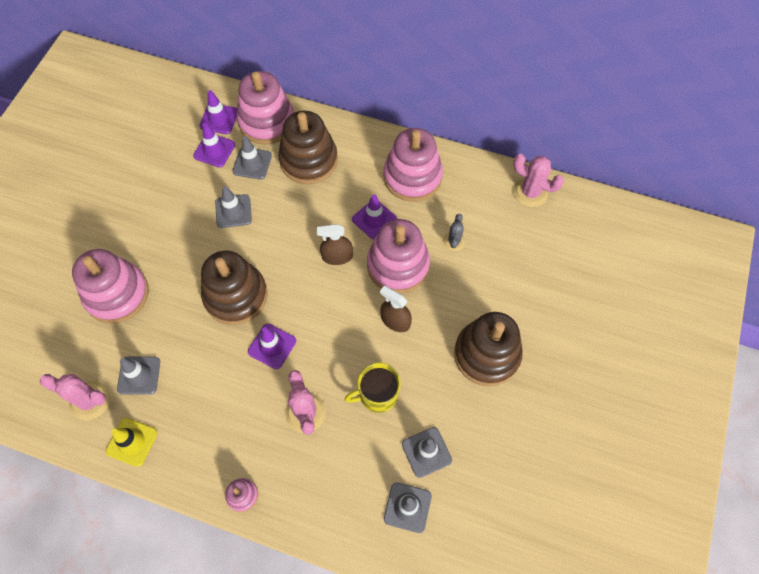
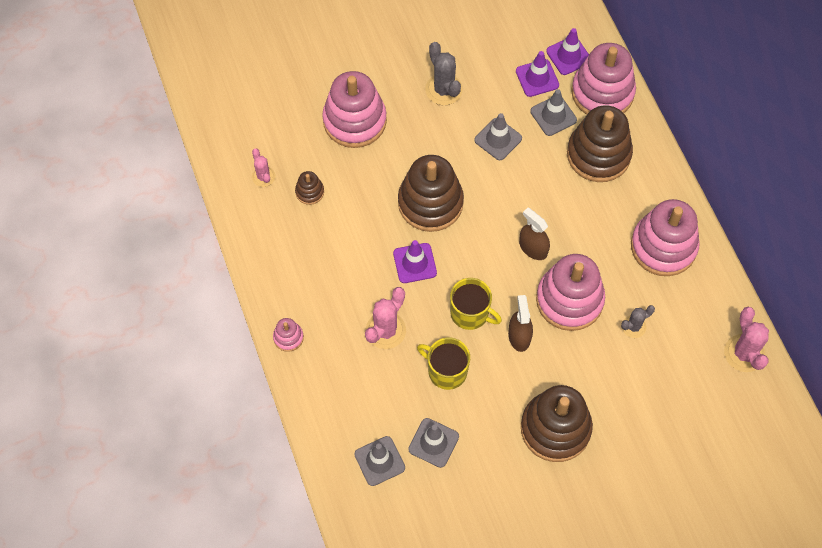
camera: 50 degrees right, 0 degrees up
(90, 400) = (263, 177): pink cactus -> pink cactus, size x0.61
(132, 442) = (260, 231): yellow traffic cone -> none
(139, 375) = (309, 192): grey traffic cone -> brown stacking toy
(159, 214) = (443, 89): none -> grey cactus
(347, 339) = (470, 313): none -> yellow mug
(374, 219) = (593, 249): purple traffic cone -> none

